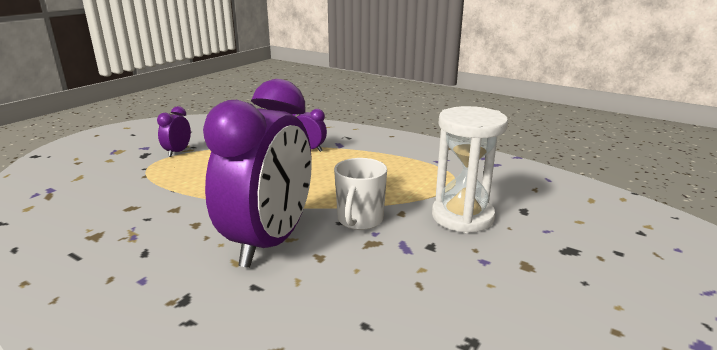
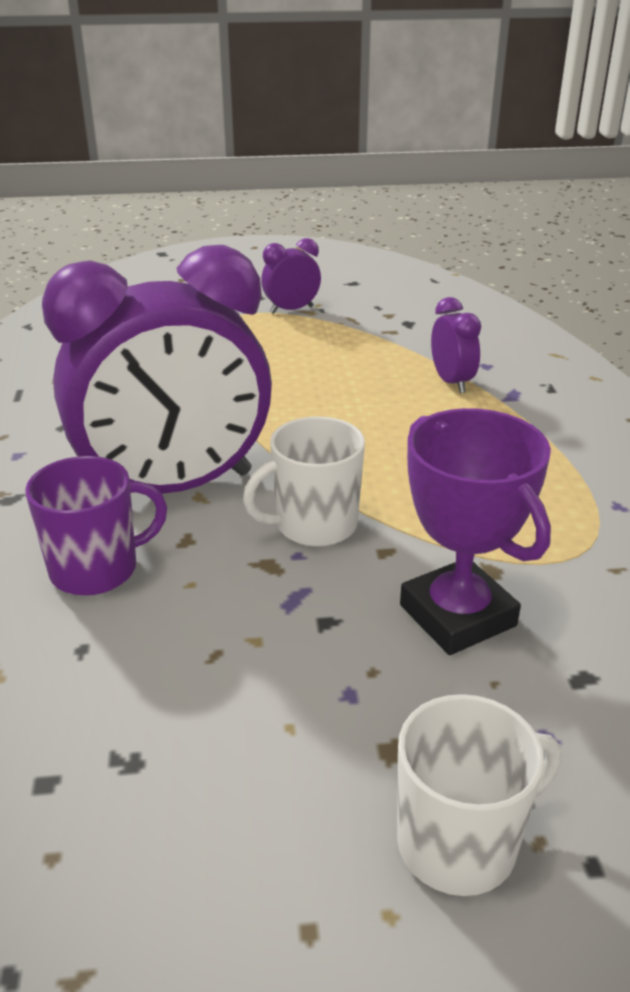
camera: 50 degrees right, 10 degrees up
(303, 294) = (96, 569): none -> purple mug
(462, 217) = (457, 615): white hourglass -> purple trophy
(590, 273) = (460, 843): none -> white mug

